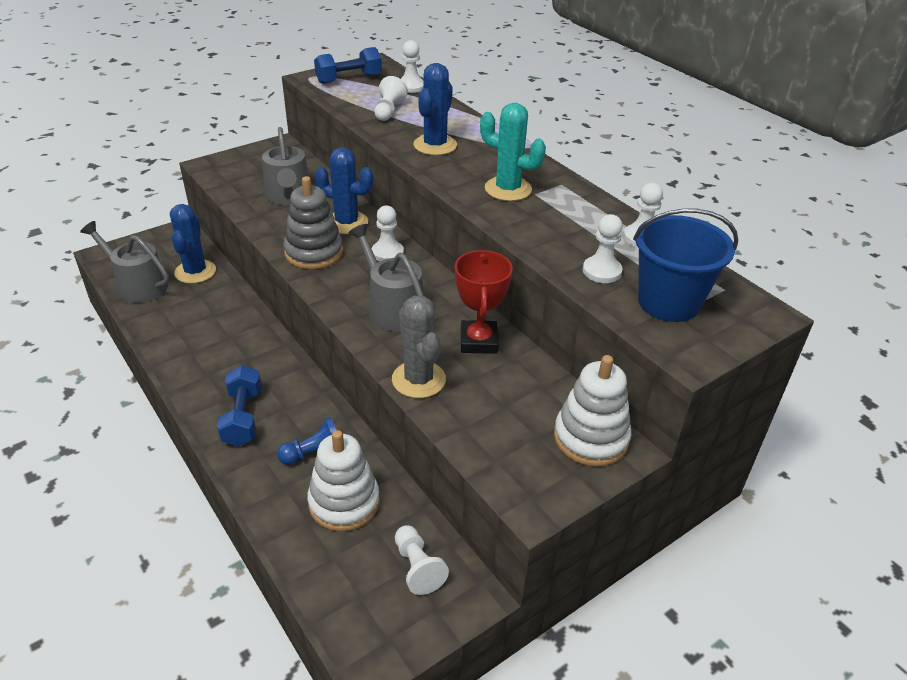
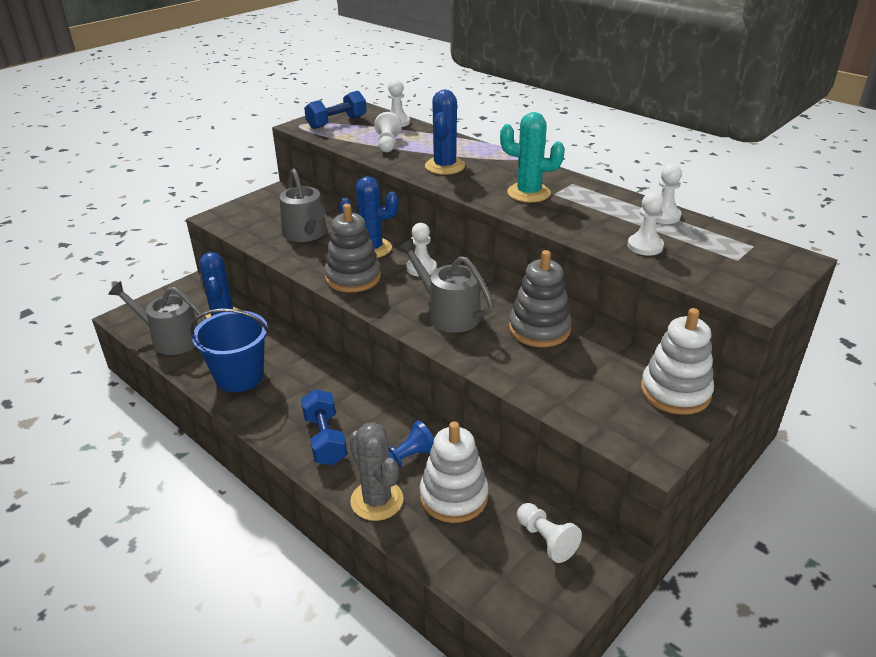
camera: 10 degrees left, 5 degrees down
(418, 379) = (501, 369): grey cactus -> grey cactus (377, 500)
(479, 341) = (539, 329): red trophy -> grey stacking toy
(668, 302) = (714, 262): blue bucket -> blue bucket (239, 377)

